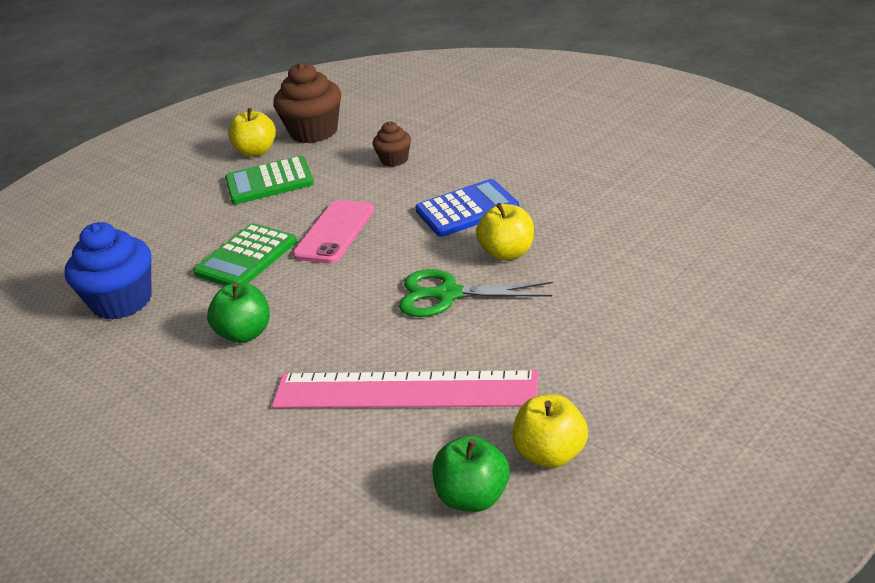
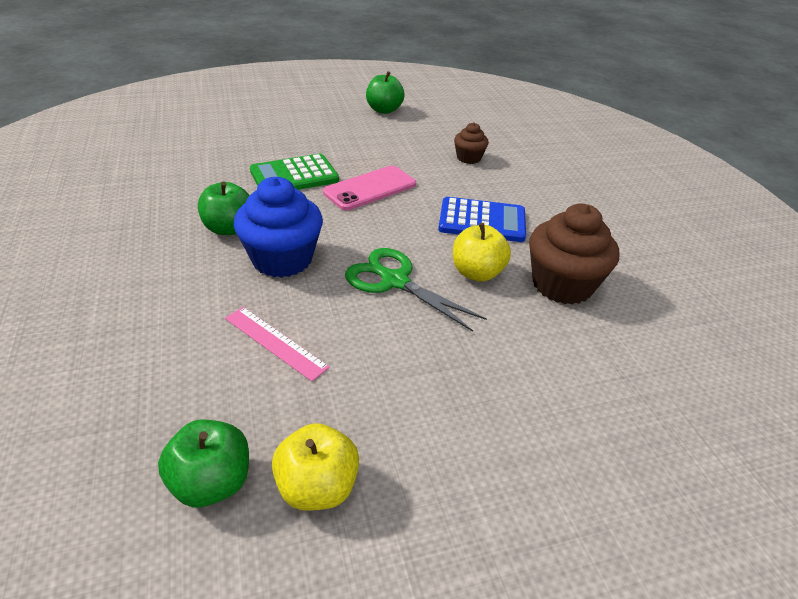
camera: 25 degrees right, 5 degrees up
(122, 301) = (190, 165): blue cupcake -> blue cupcake (282, 259)
(256, 151) = (384, 110): yellow apple -> green apple
(269, 182) = (369, 133): green calculator -> none
(314, 132) = (435, 114): brown cupcake -> brown cupcake (562, 285)
(405, 390) = (275, 342): pink ruler -> pink ruler, size x0.49

